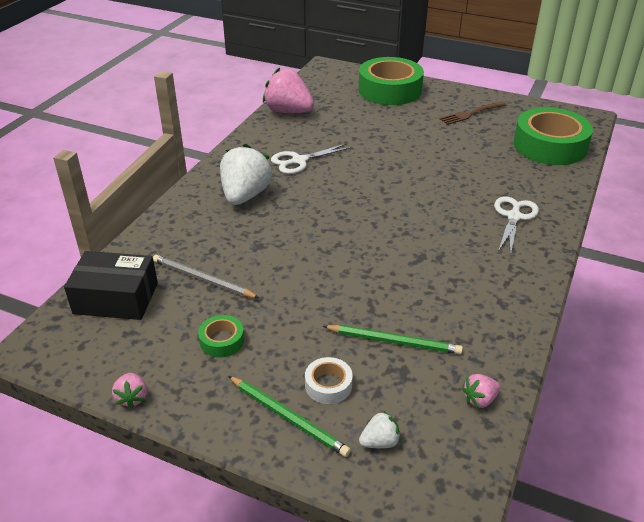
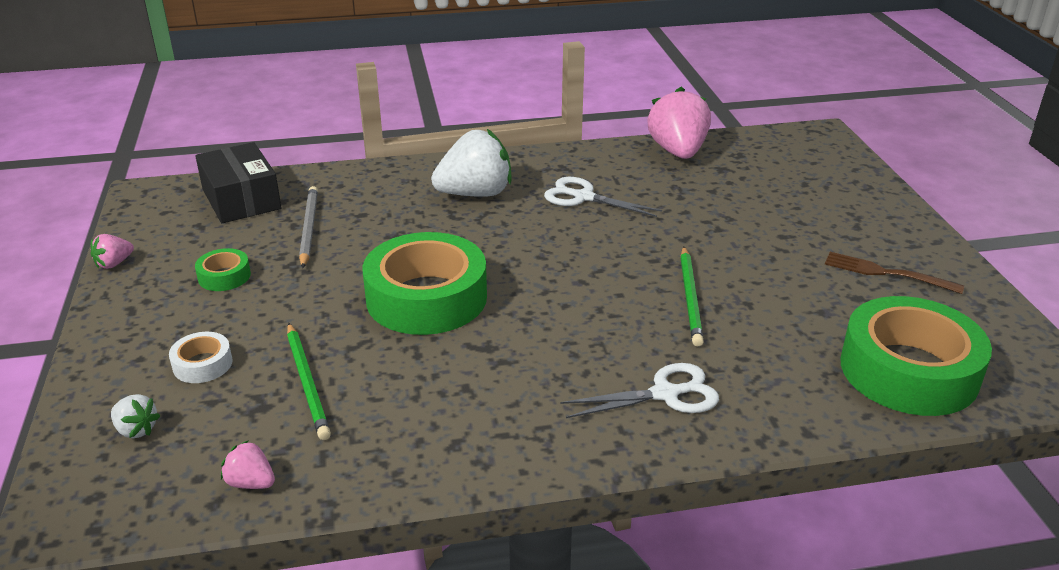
camera: 55 degrees right, 5 degrees down
(288, 417) = (139, 357): green pencil -> green pencil (690, 298)
(390, 90) = (841, 193): green tape -> green tape (426, 298)

